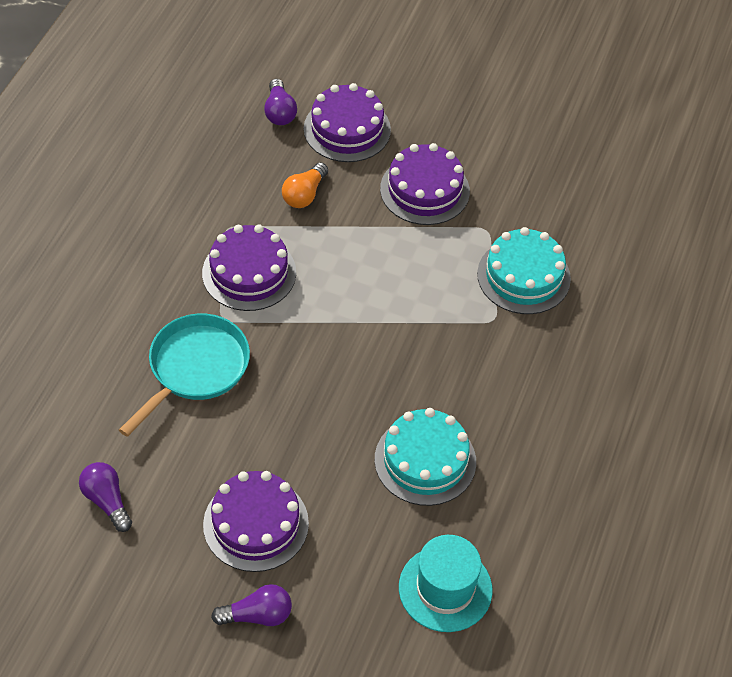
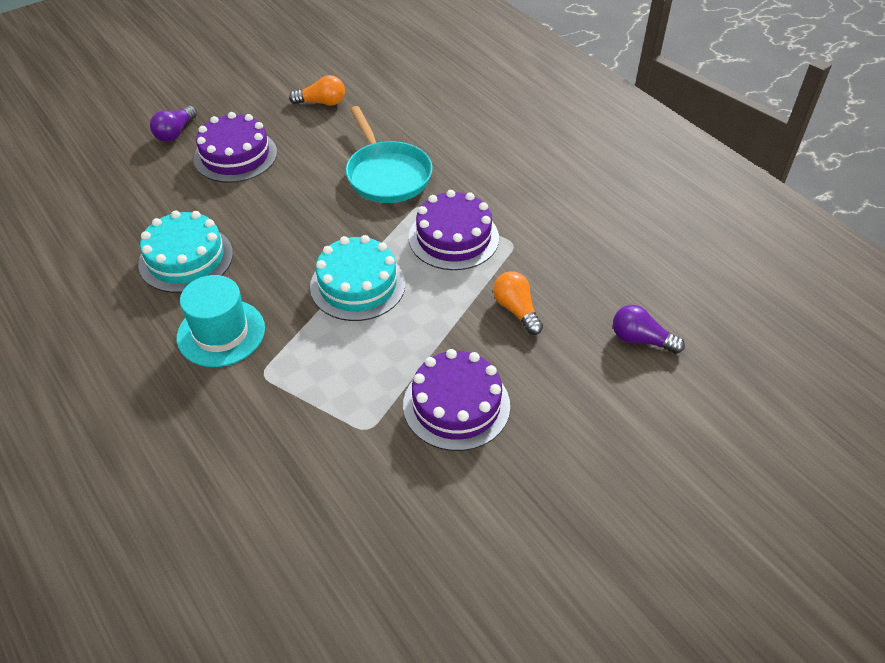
camera: 125 degrees right, 5 degrees down
(107, 501) = (322, 103): purple light bulb -> orange light bulb
(347, 129) = (584, 382): purple cake -> none
(445, 588) = (86, 221): turquoise hat -> turquoise hat (221, 333)
(523, 276) = (287, 426): turquoise cake -> turquoise cake (357, 285)

